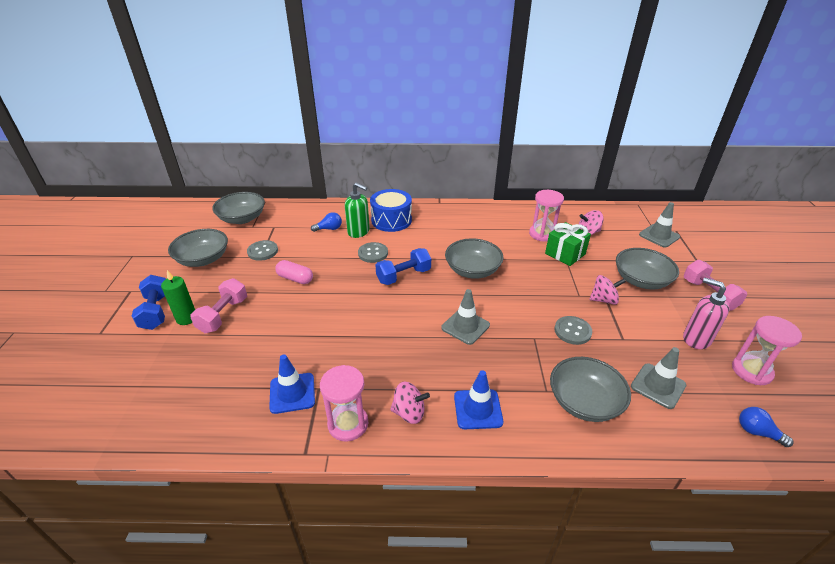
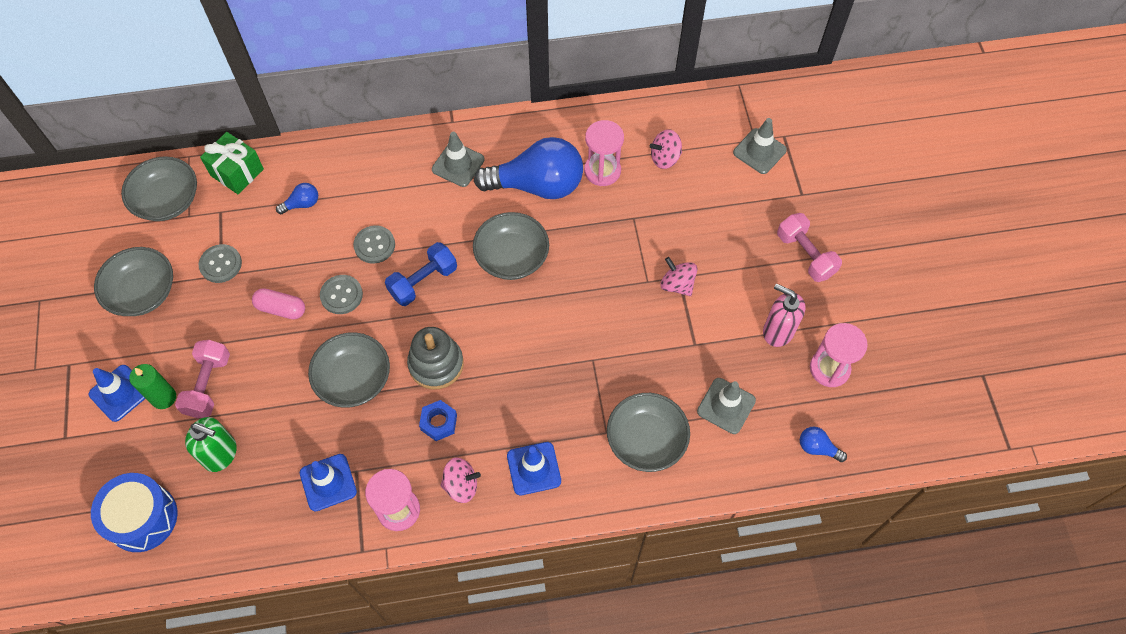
camera: 10 degrees left, 25 degrees up
(156, 311) = (119, 393): blue dumbbell -> blue traffic cone
(359, 232) = (346, 204): green soap dispenser -> green soap dispenser (220, 454)
(391, 220) = (388, 172): blue drum -> blue drum (142, 518)
(398, 363) = (439, 422): none -> blue nut
(403, 325) = (436, 364): none -> grey stacking toy
(465, 326) = (511, 355): grey traffic cone -> grey traffic cone (458, 164)
(495, 236) = (537, 185): none -> blue light bulb
(565, 254) = (632, 207): green gift -> green gift (237, 172)
(572, 331) = (637, 342): grey button -> grey button (341, 295)
(603, 300) = (677, 284): pink spinning top -> pink spinning top turned 120 degrees counterclockwise
(641, 280) = (726, 243): grey bowl -> grey bowl (354, 379)

